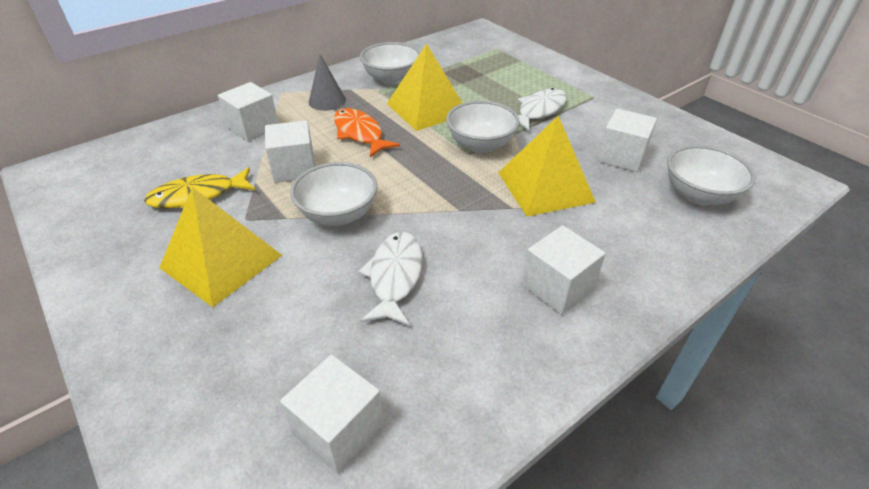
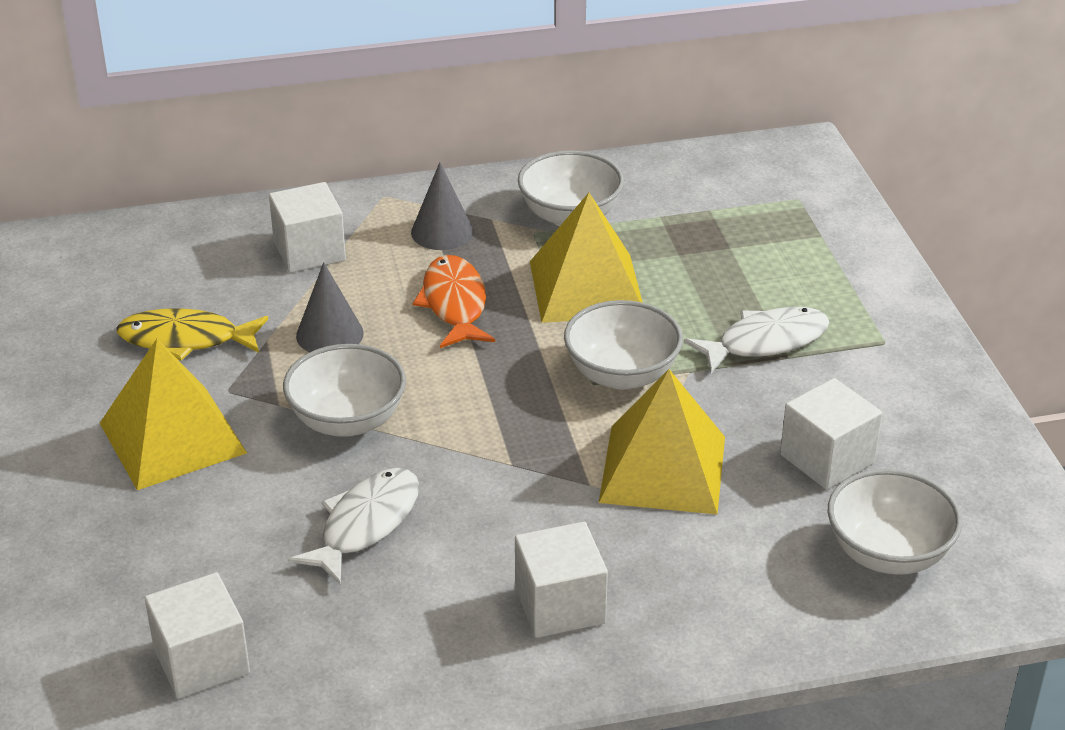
camera: 25 degrees right, 5 degrees down
(294, 168) = (329, 334): white cube -> grey cone

